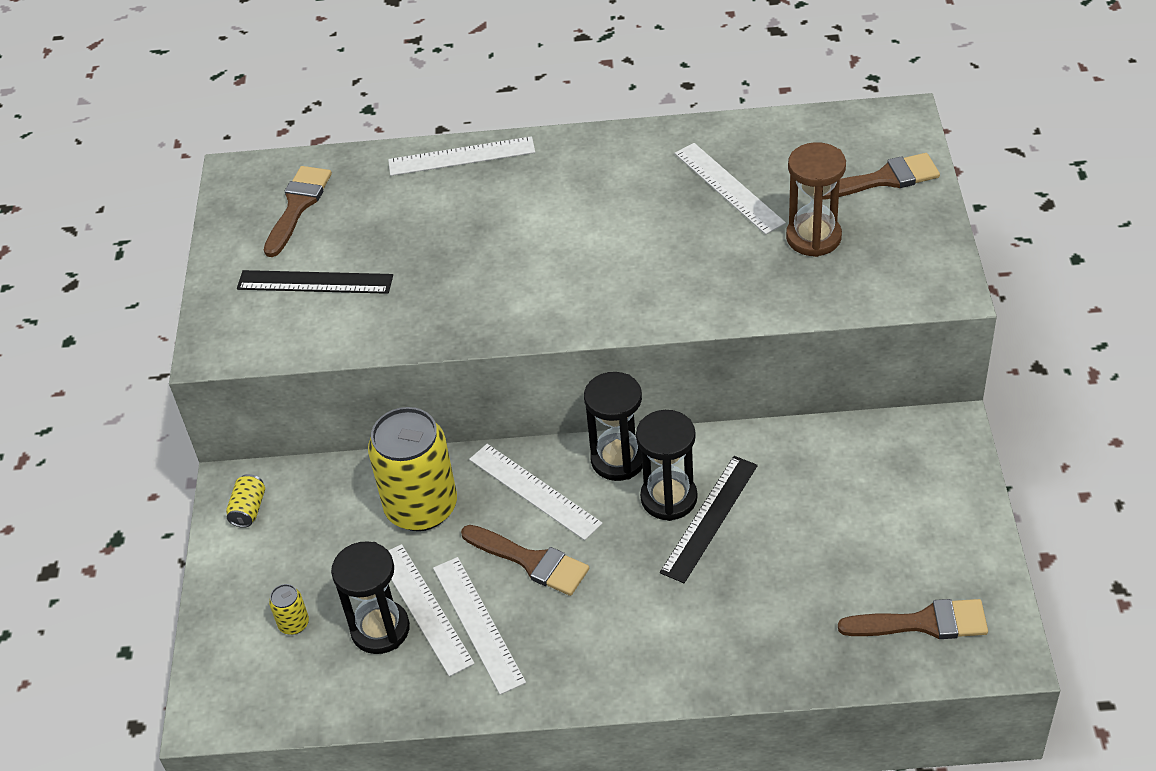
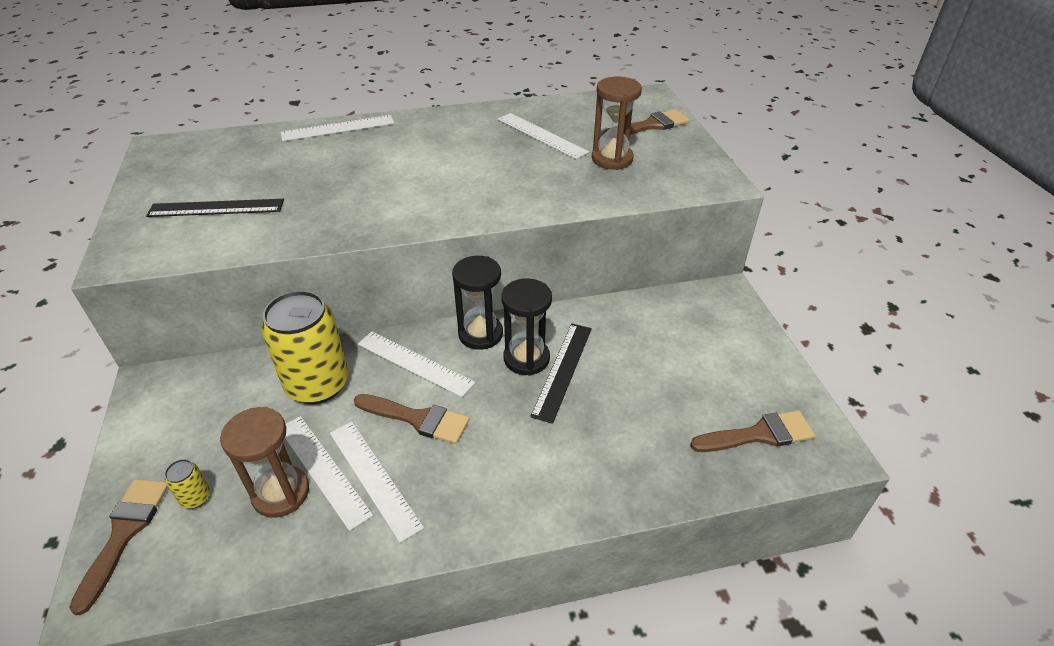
camera: 15 degrees left, 5 degrees down
(249, 509) = (160, 400): yellow can -> none
(297, 206) = (205, 162): brown brush -> brown brush (124, 533)
(380, 629) = (281, 493): black hourglass -> brown hourglass

